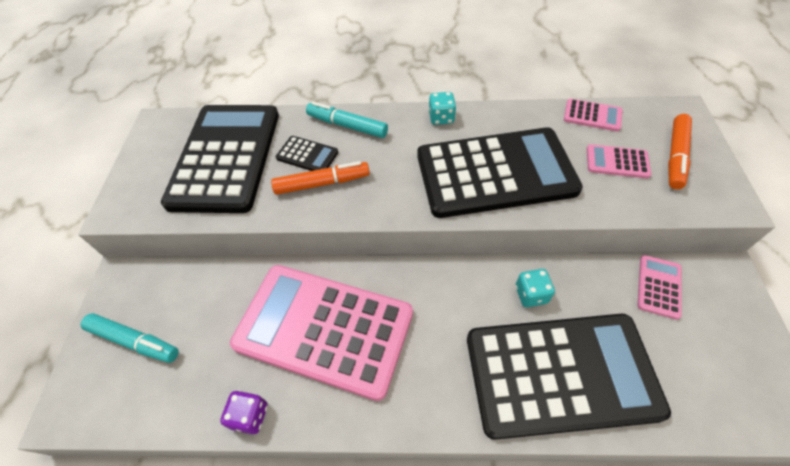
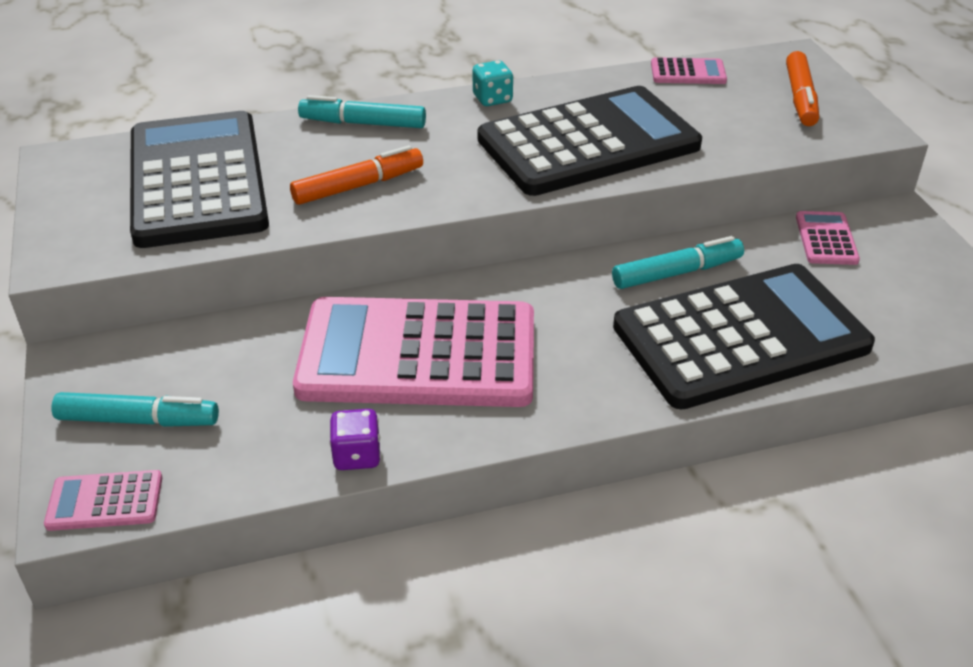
camera: 20 degrees left, 15 degrees down
(307, 155) = (320, 161): black calculator -> none
(531, 294) = (677, 273): turquoise dice -> turquoise marker
(617, 162) = (734, 112): pink calculator -> pink calculator (105, 501)

